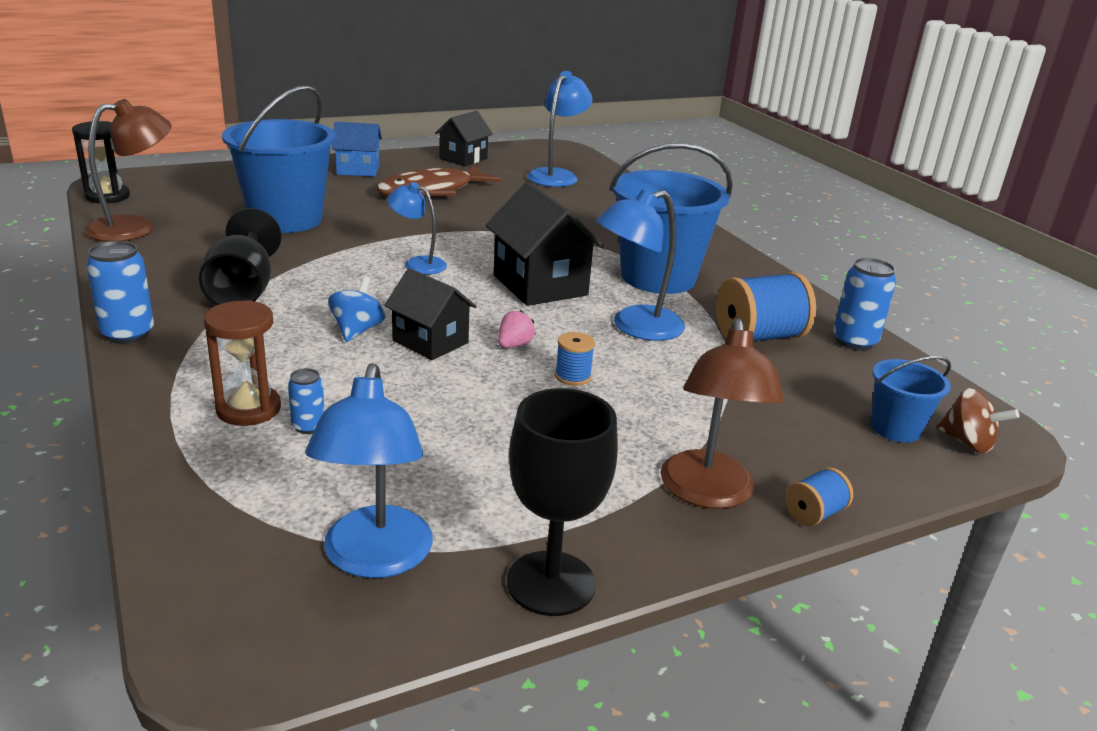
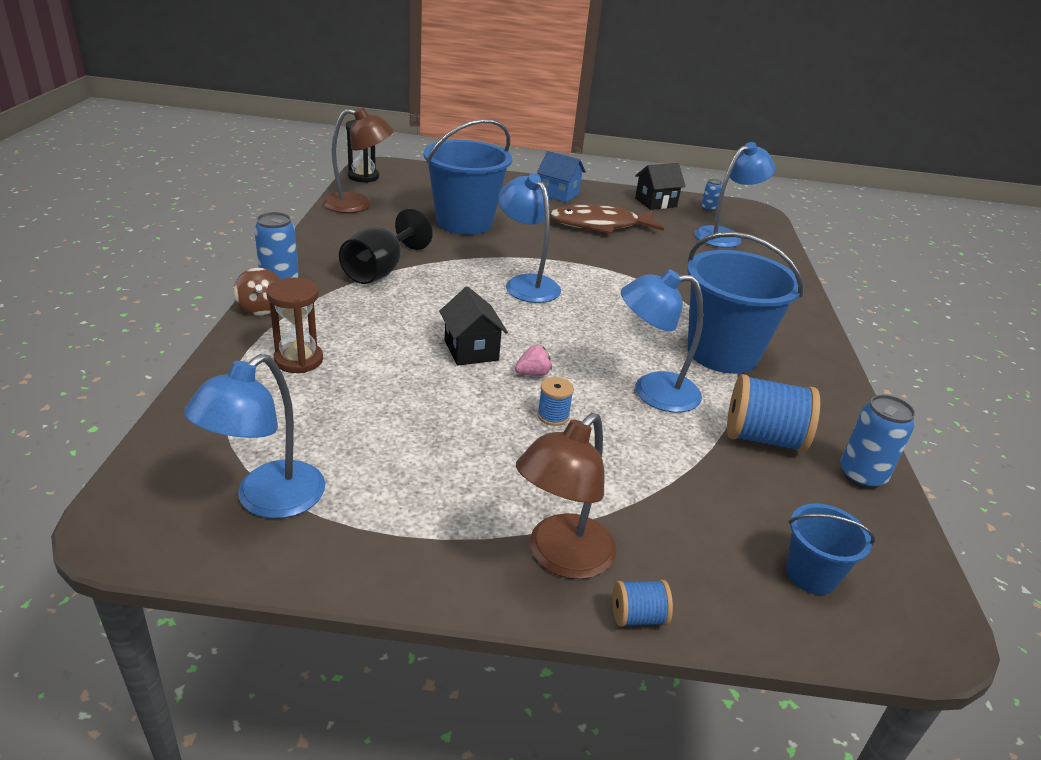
camera: 30 degrees right, 5 degrees up
(308, 426) = (322, 386): blue can -> blue can (708, 208)
(357, 330) = (427, 324): blue spinning top -> none
(417, 264) = (526, 284): blue lamp -> blue lamp, size x1.57
(540, 285) = (607, 330): black house -> none
(551, 583) = (363, 573): black goblet -> none
(967, 443) = (878, 620): brown spinning top -> brown spinning top (261, 308)

